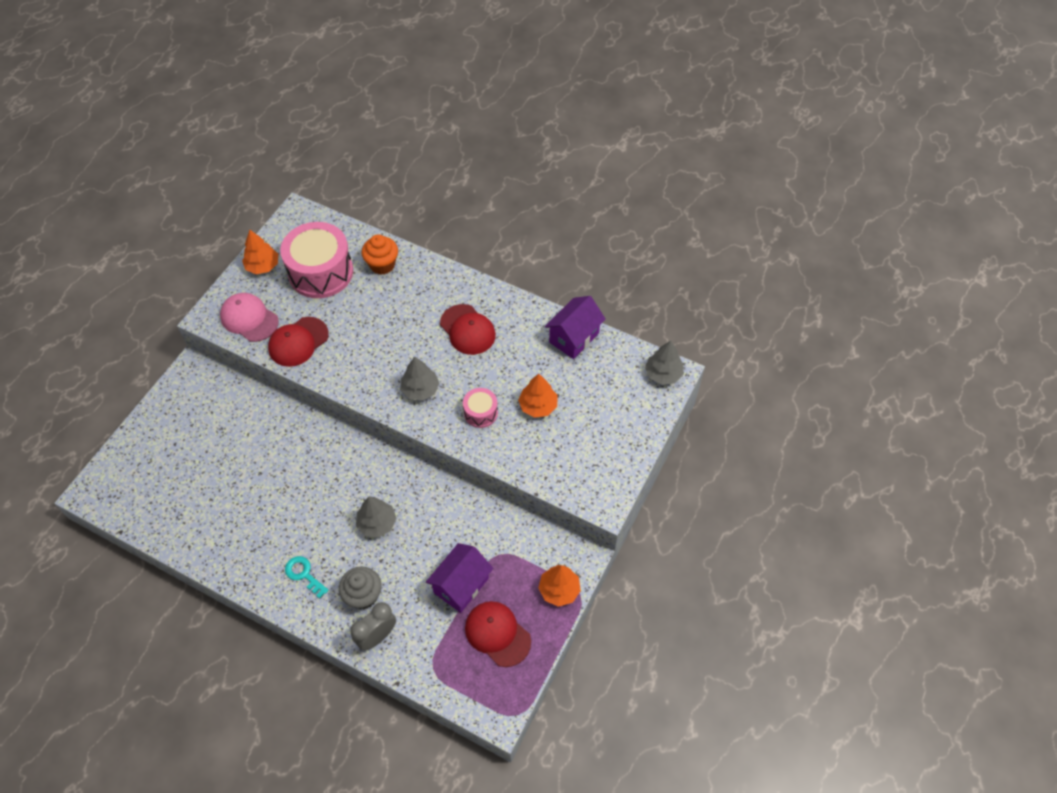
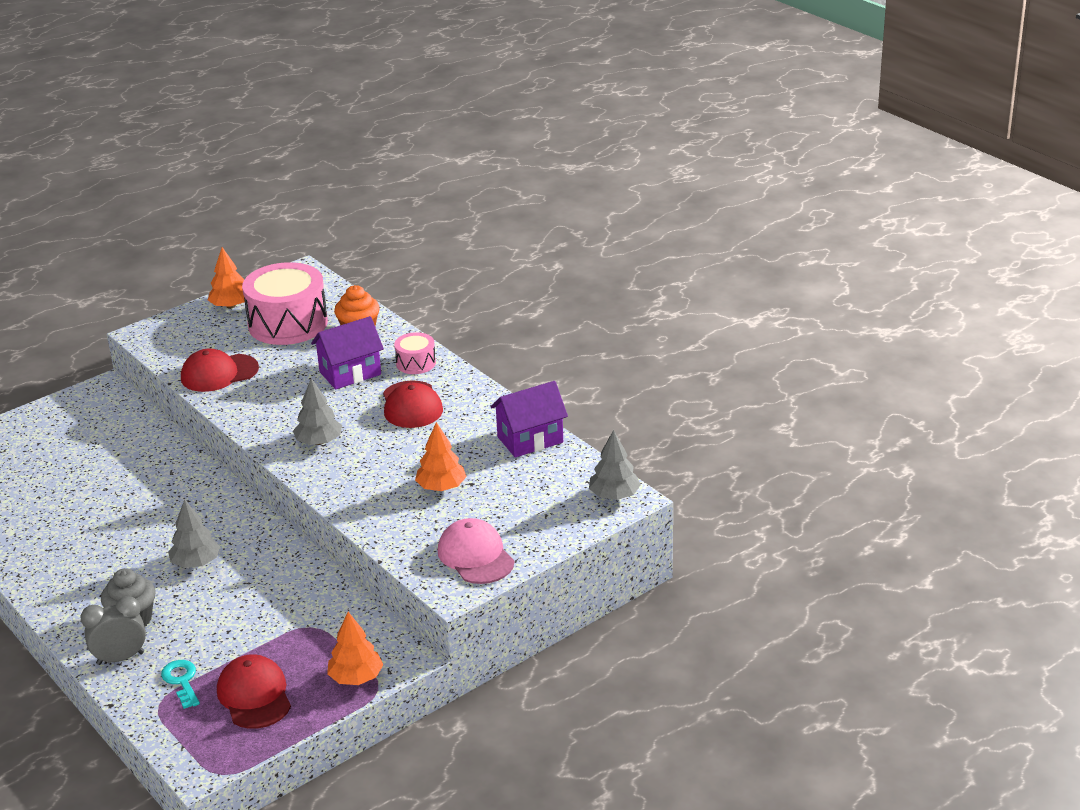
camera: 25 degrees right, 25 degrees down
(249, 319) = (183, 344): pink cap -> pink cap (475, 556)
(303, 574) = (84, 584): turquoise key -> turquoise key (181, 681)
(461, 585) = (246, 641): purple house -> purple house (350, 373)
(480, 413) = (371, 477): pink drum -> pink drum (416, 363)

